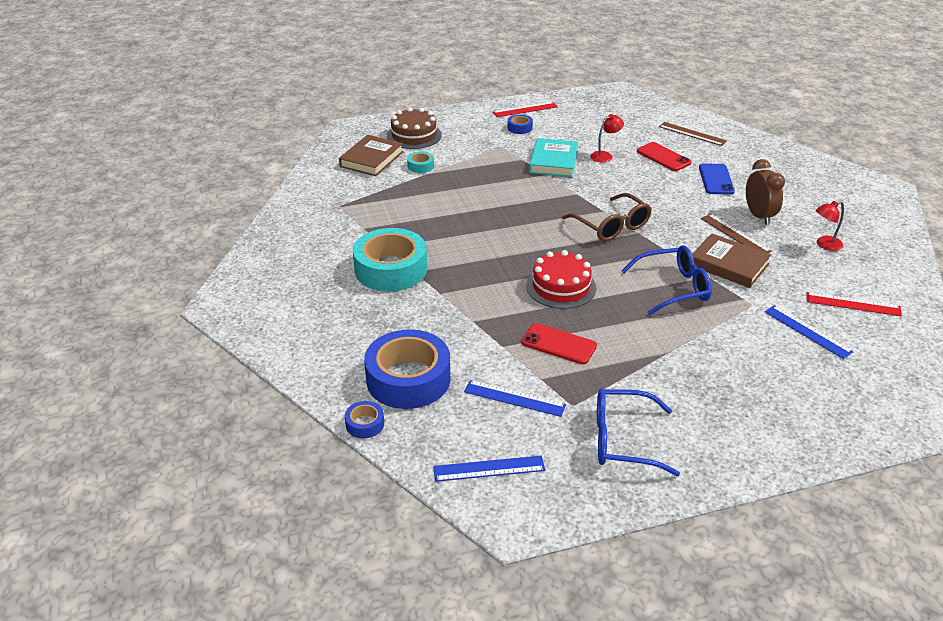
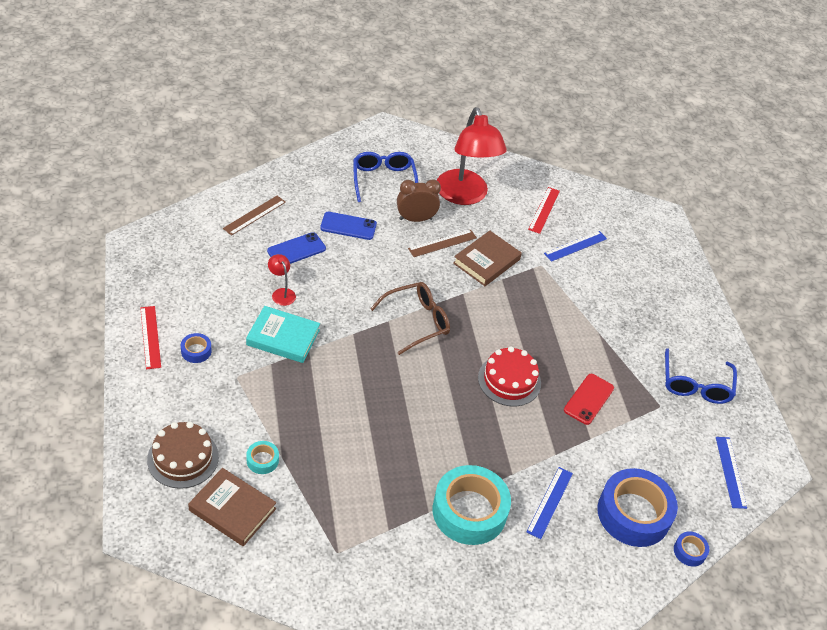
camera: 90 degrees left, 10 degrees up
(514, 398) = (654, 442): blue ruler -> blue ruler (550, 502)
(663, 157) = (296, 250): red phone -> blue phone
(674, 288) = (516, 305): blue glasses -> blue glasses (383, 180)
(824, 245) = (464, 196): red lamp -> red lamp, size x2.47

